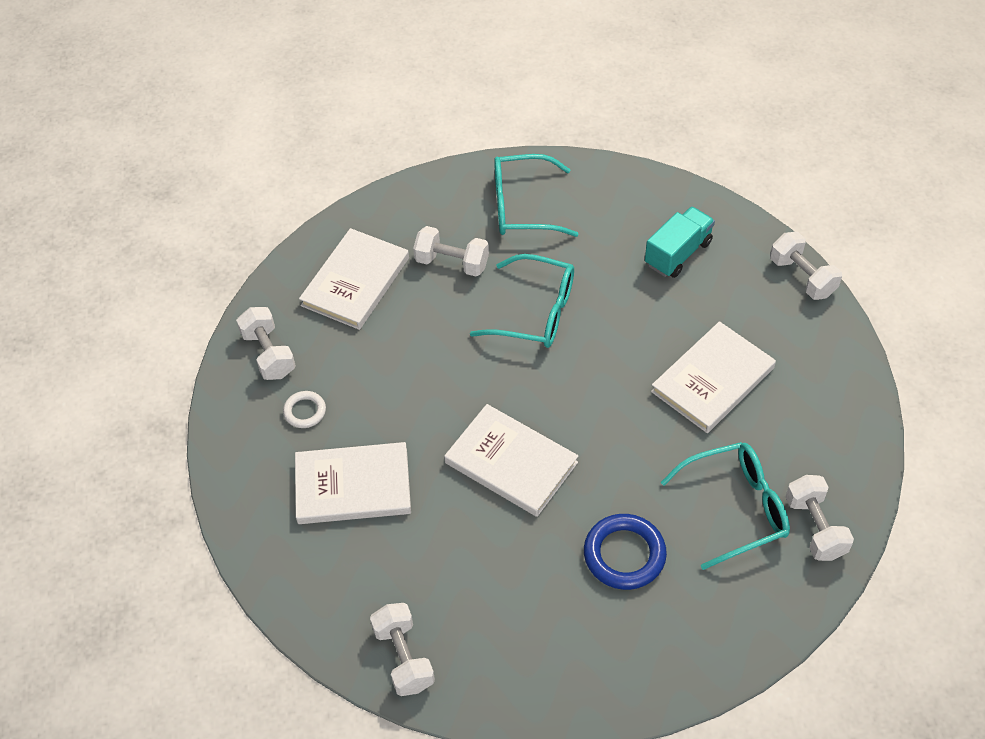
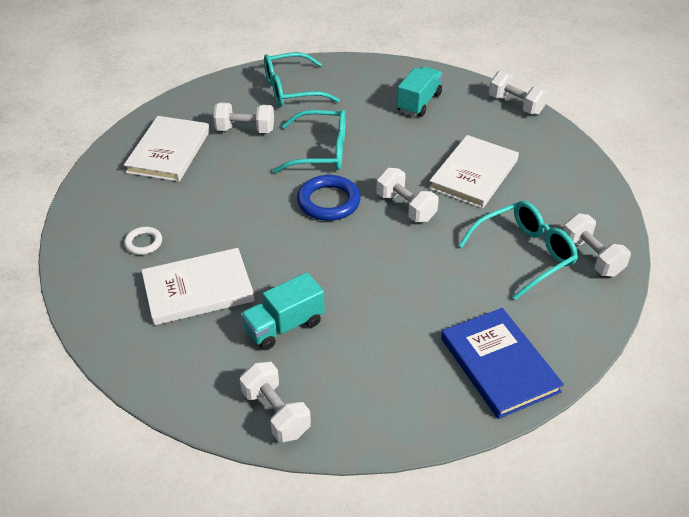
camera: 15 degrees left, 10 degrees down
(269, 354) = (104, 208): white dumbbell -> white dumbbell (406, 207)
(436, 552) = (284, 326): none -> turquoise truck
(511, 463) = (331, 252): white book -> none
(624, 554) = (446, 301): blue ring -> blue ring (328, 202)
(657, 649) = (499, 365): none -> blue book

